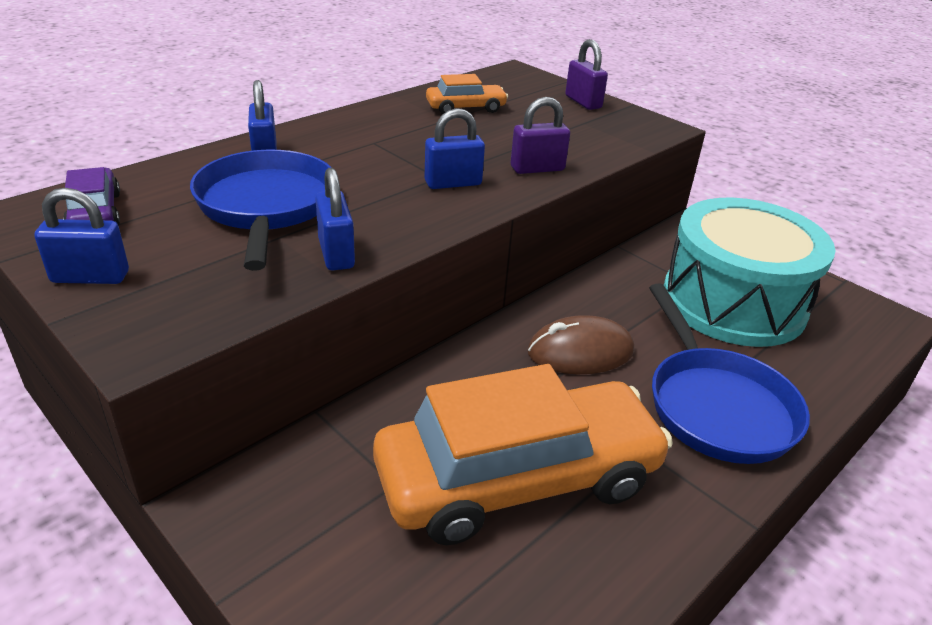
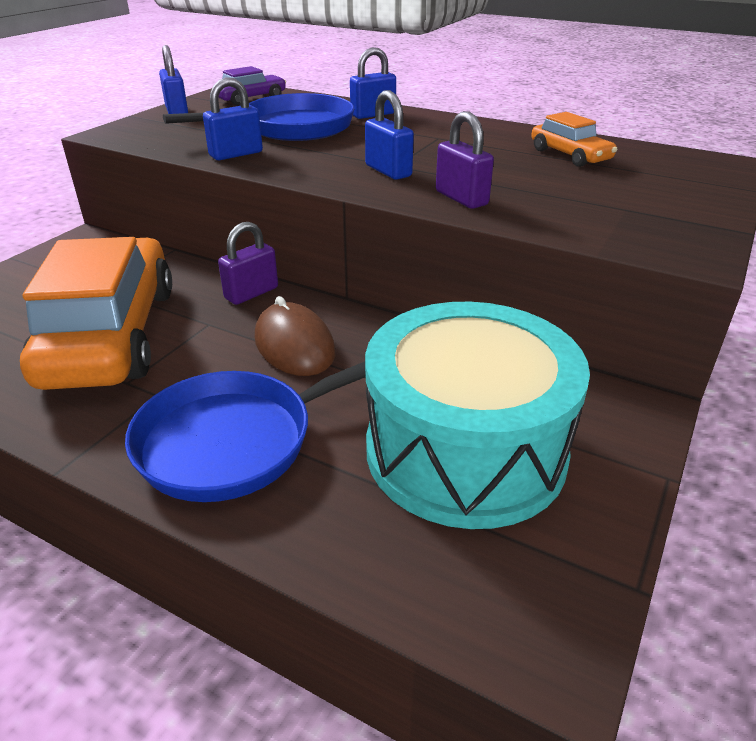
camera: 75 degrees right, 0 degrees up
(518, 479) = (111, 334): orange car -> orange car turned 150 degrees counterclockwise
(583, 102) = (693, 203): purple padlock -> purple padlock (251, 293)

